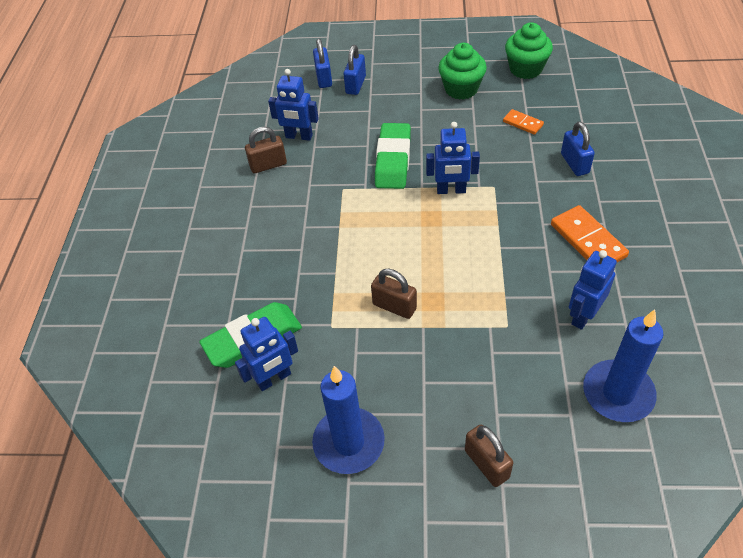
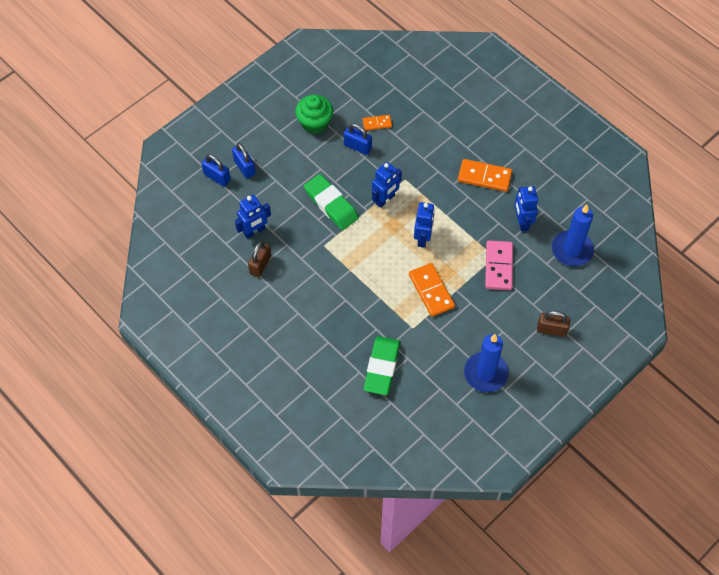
camera: 50 degrees left, 10 degrees up
(274, 379) = (417, 376): blue robot -> blue robot (423, 238)
(394, 306) = (431, 291): brown padlock -> orange domino
(500, 340) = (498, 266): none -> pink domino
(525, 69) = (337, 80): green cupcake -> none
(574, 163) = (432, 131): blue padlock -> blue padlock (357, 146)

